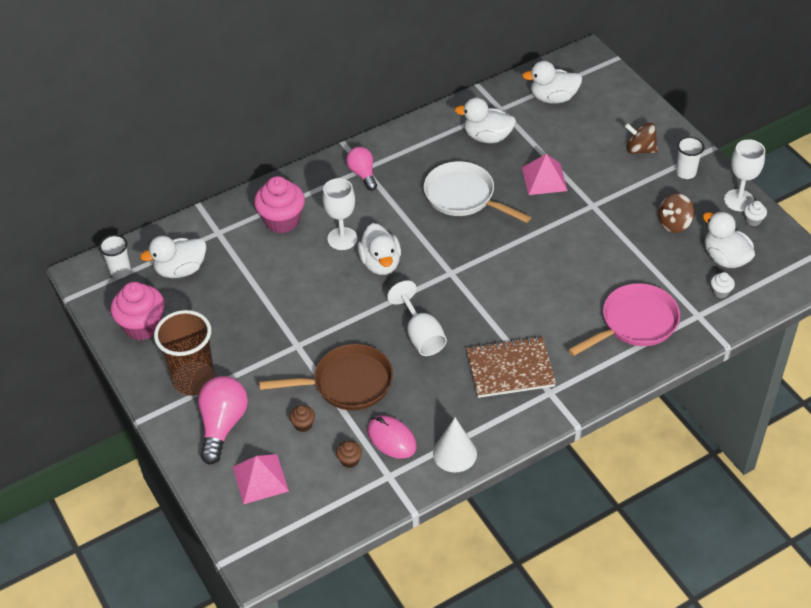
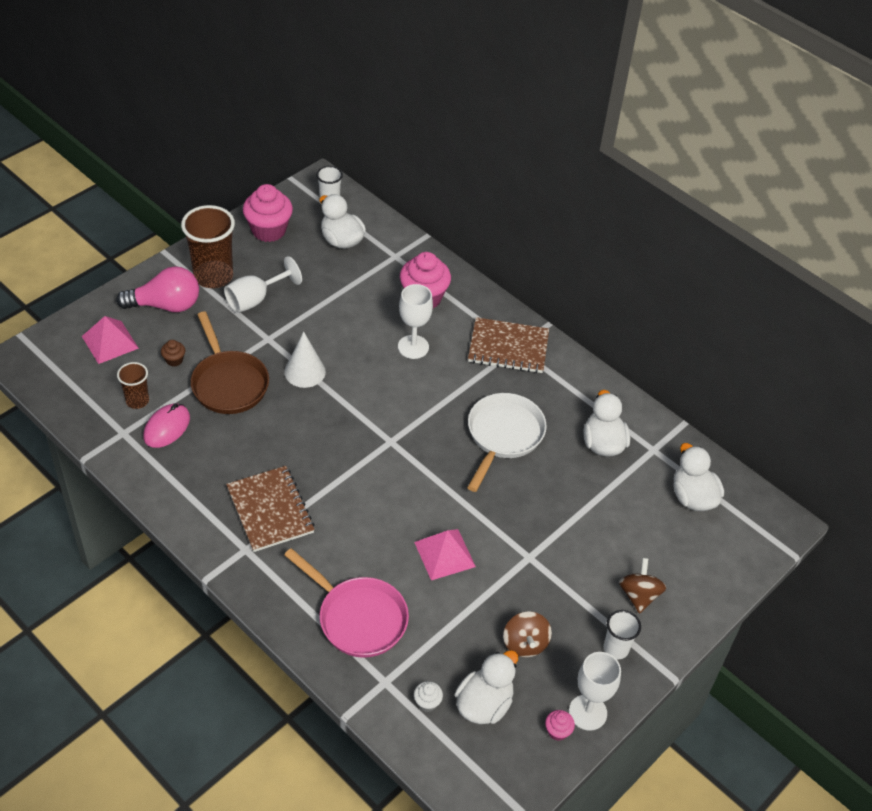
camera: 70 degrees right, 0 degrees up
(349, 460) = (137, 401): brown cupcake -> brown cup
(363, 174) = (508, 347): pink light bulb -> brown notebook
(380, 263) = (388, 382): white duck -> none
(421, 335) = (300, 430): white goblet -> white goblet (255, 299)
(455, 453) = (155, 479): white cone -> white cone (305, 371)
(544, 179) = (555, 505): pink pyramid -> pink pyramid (444, 554)
(674, 224) = (525, 643): brown spinning top -> brown spinning top turned 135 degrees counterclockwise
(753, 220) = (557, 731): white cupcake -> pink cupcake

